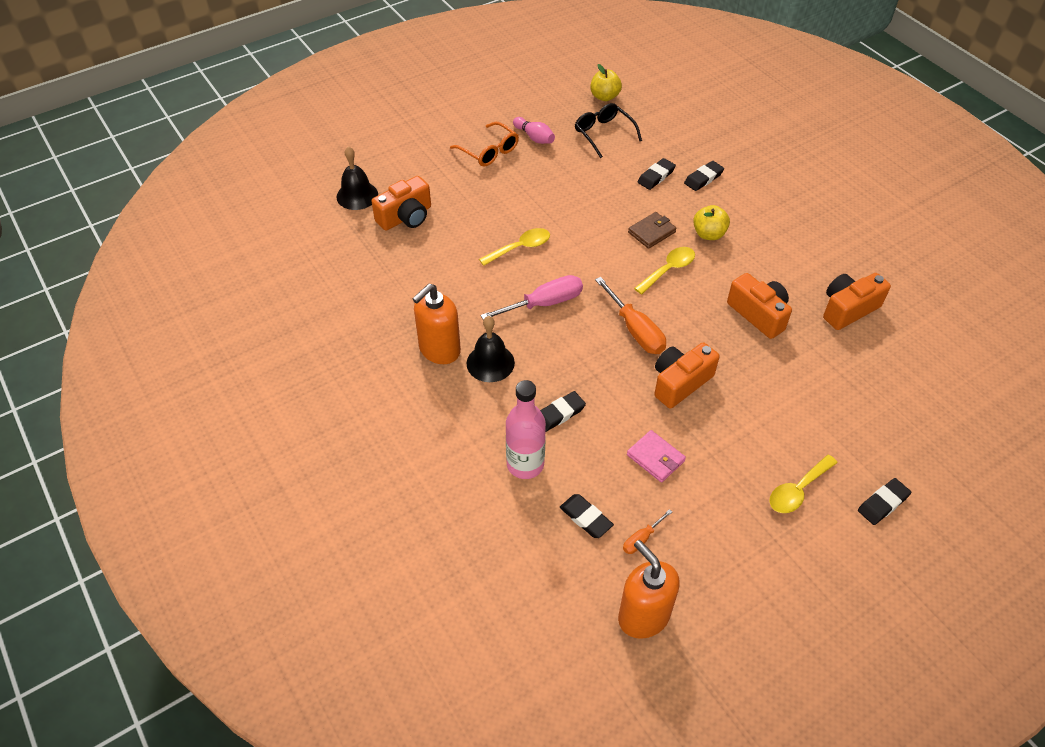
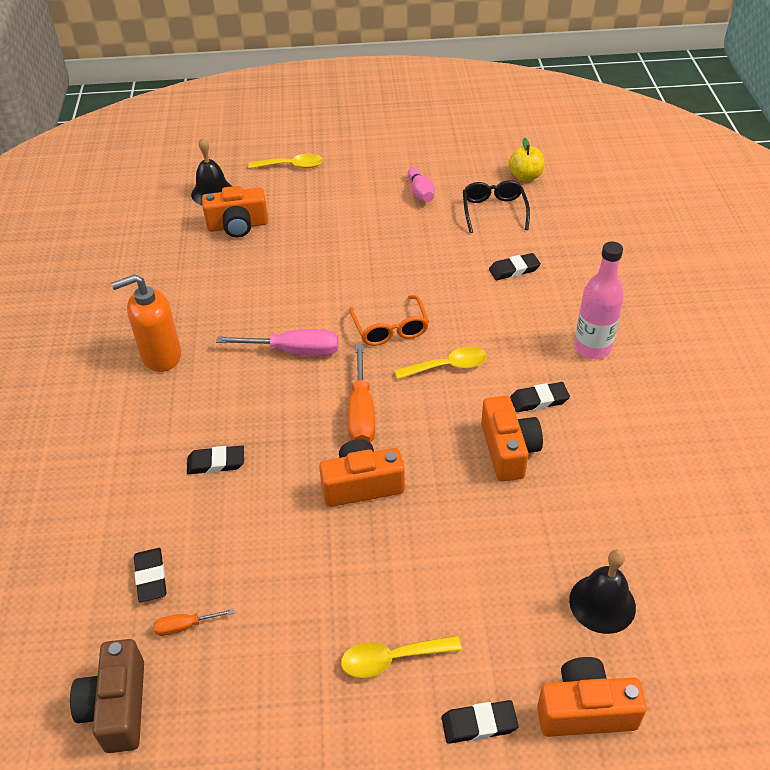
camera: 30 degrees right, 5 degrees down
(489, 151) = (365, 192): orange glasses -> orange glasses (390, 329)
(490, 363) = (195, 386): black bell -> black bell (602, 603)
(520, 248) = (317, 290): yellow spoon -> yellow spoon (291, 166)
(525, 464) = (141, 497): pink bottle -> pink bottle (592, 348)
(643, 616) = (117, 707): orange soap dispenser -> brown camera
(651, 232) = (462, 322): brown wallet -> none
(655, 458) = (270, 550): pink wallet -> none
(703, 178) = (564, 288): black eraser -> black eraser (539, 400)
(708, 234) = (522, 346): yellow apple -> none
(848, 309) = (619, 487): orange camera -> orange camera (585, 710)

